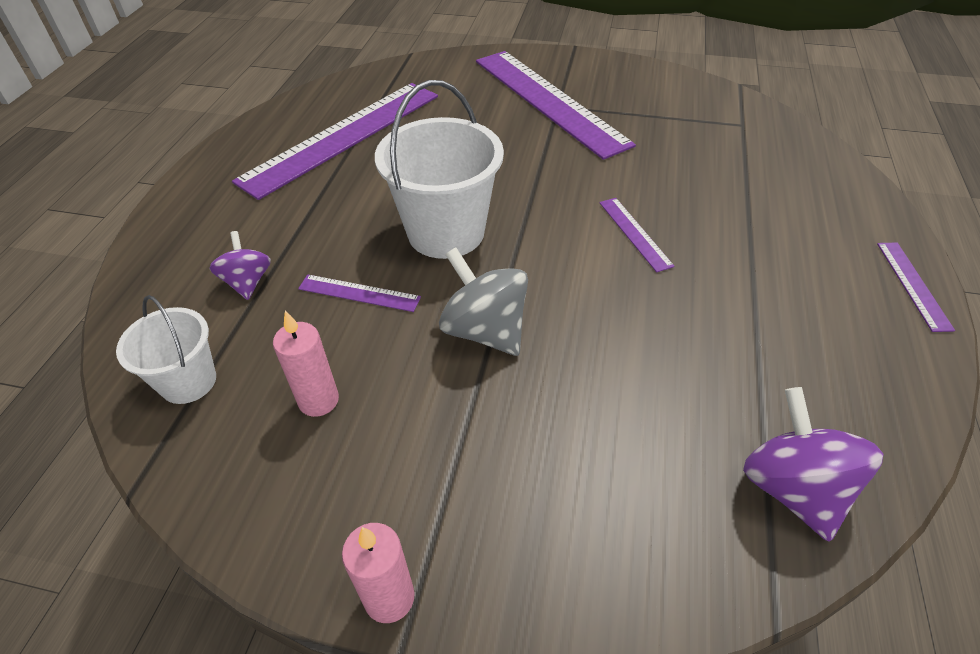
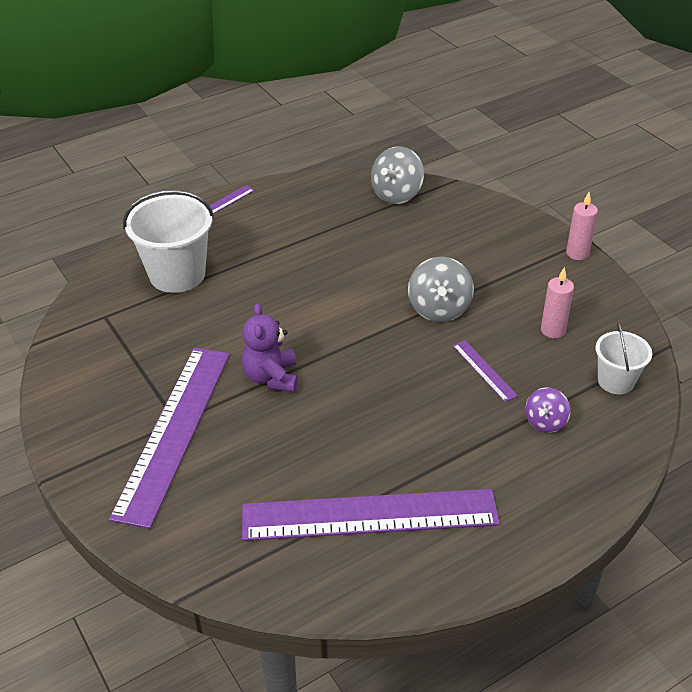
camera: 135 degrees left, 5 degrees down
(446, 232) = (393, 374): white bucket -> white bucket (177, 274)
(542, 166) = (271, 377): none -> purple teddy bear
(635, 233) = (293, 302): purple ruler -> none
(793, 488) = (396, 194): purple spinning top -> grey spinning top

